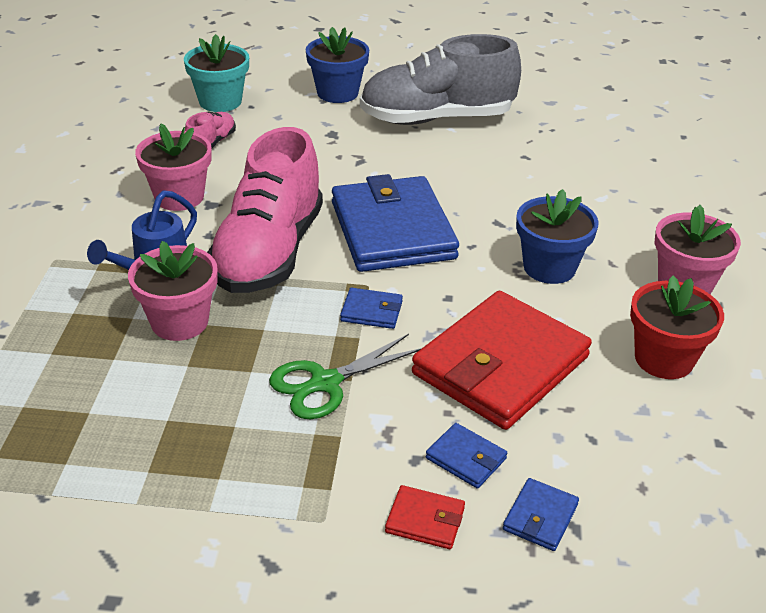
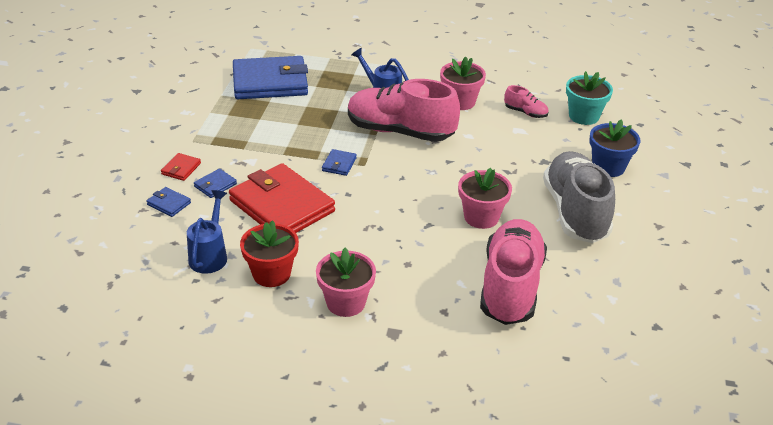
camera: 95 degrees right, 0 degrees up
(179, 322) = (341, 103): pink flower pot -> pink flower pot (481, 217)
(326, 383) = (283, 146): green scissors -> none
(392, 230) = (421, 178): blue wallet -> blue wallet (270, 82)
(549, 267) = (373, 240): blue flower pot -> none
(591, 164) = (510, 286): none -> pink shoe
(654, 434) = (210, 255): none -> blue watering can

